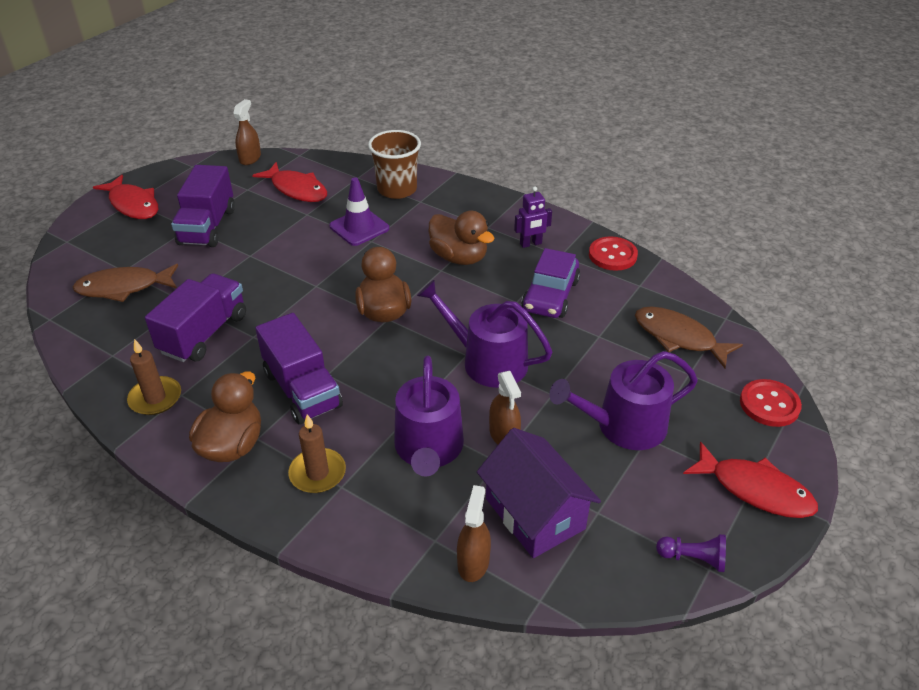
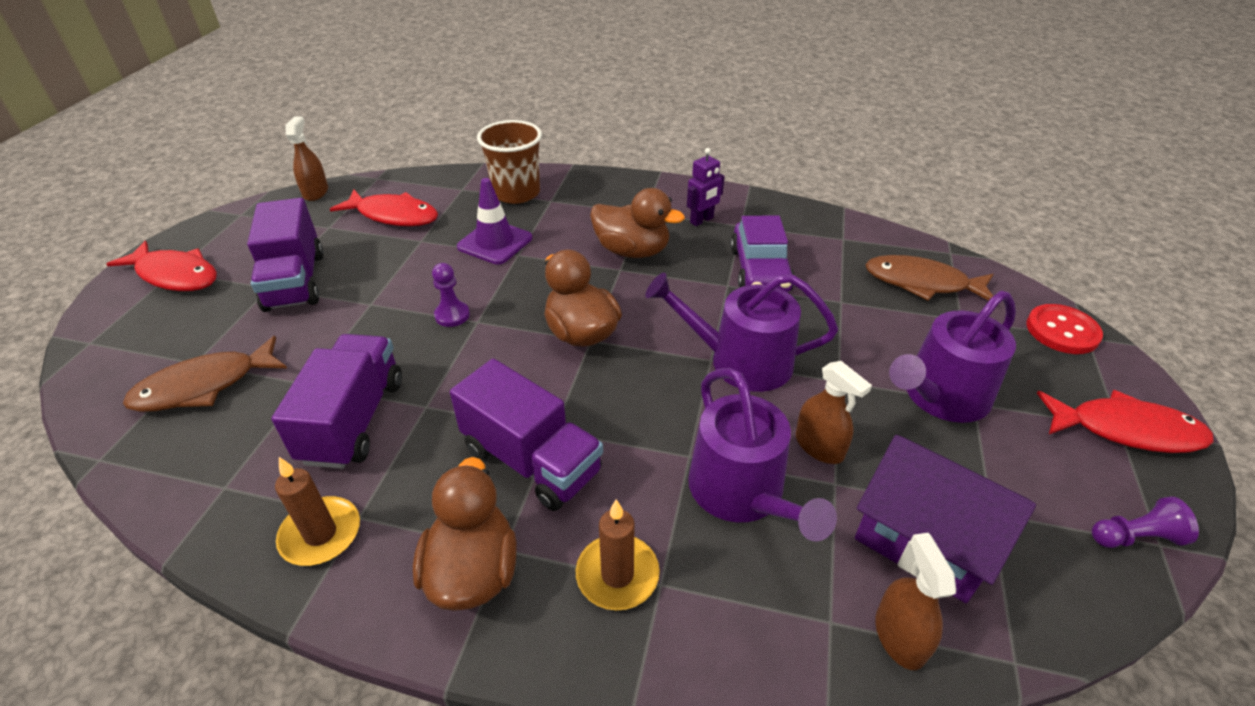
camera: 20 degrees left, 0 degrees up
(301, 277) = (452, 315): none -> purple pawn
(612, 255) = (794, 214): red button -> none

